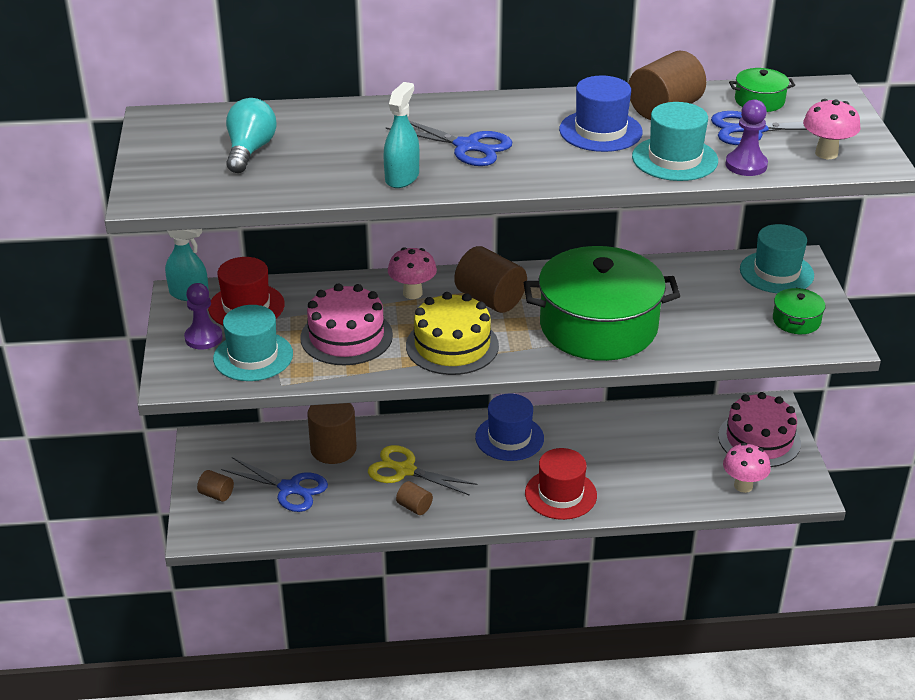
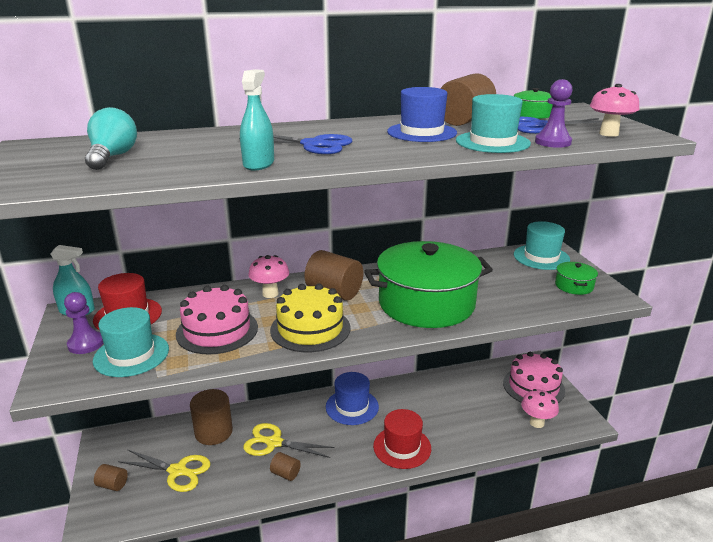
camera: 10 degrees left, 10 degrees down
(290, 489) = (178, 471): blue scissors -> yellow scissors

